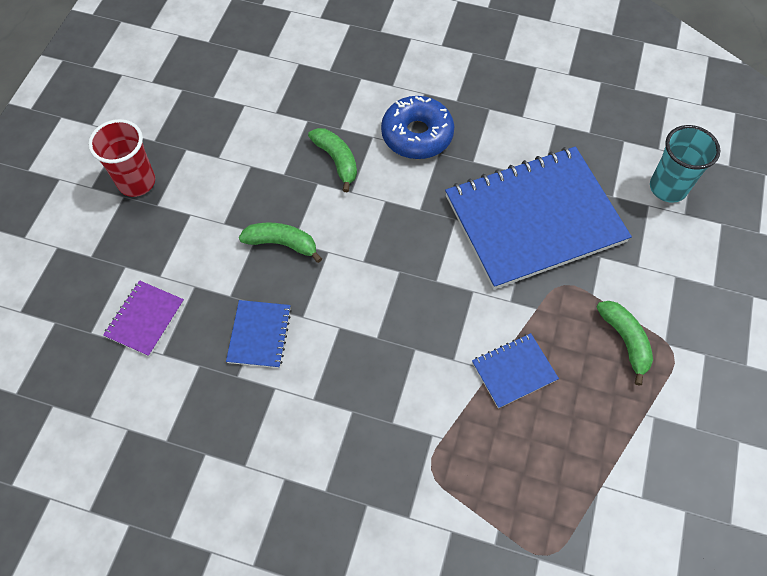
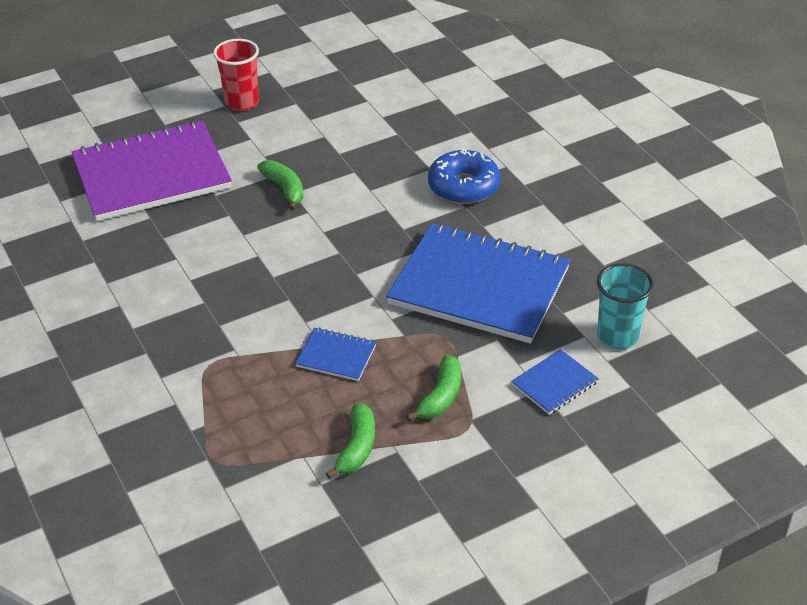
camera: 45 degrees right, 20 degrees down
(145, 319) = (152, 174): purple notebook -> purple notebook, size x2.37
(259, 335) = (204, 226): blue notebook -> blue notebook (554, 383)
(337, 161) = (385, 167): green banana -> green banana (357, 447)

